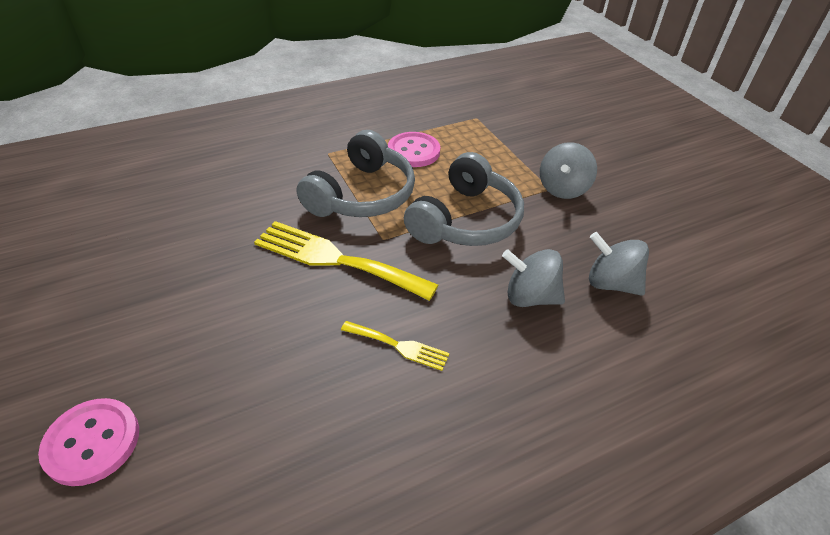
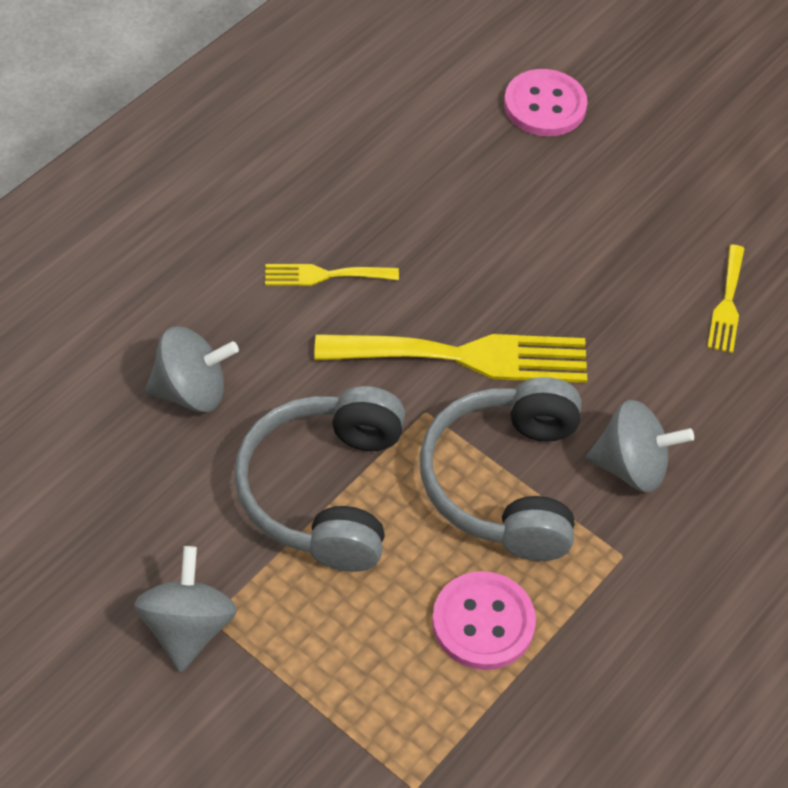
camera: 155 degrees right, 10 degrees up
(146, 235) = (727, 304): none -> yellow fork
(611, 283) = (85, 452): grey spinning top -> grey spinning top (631, 466)

